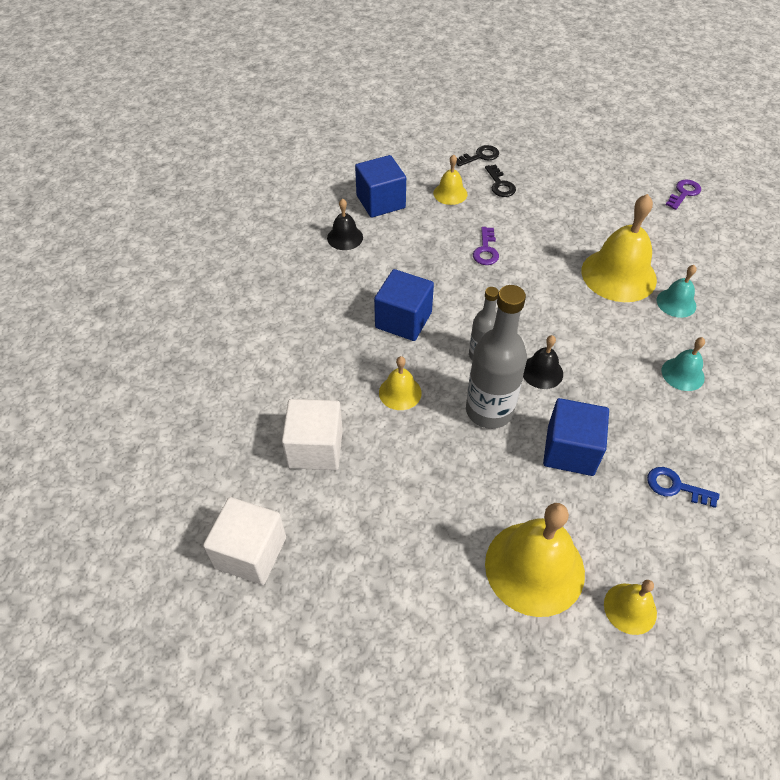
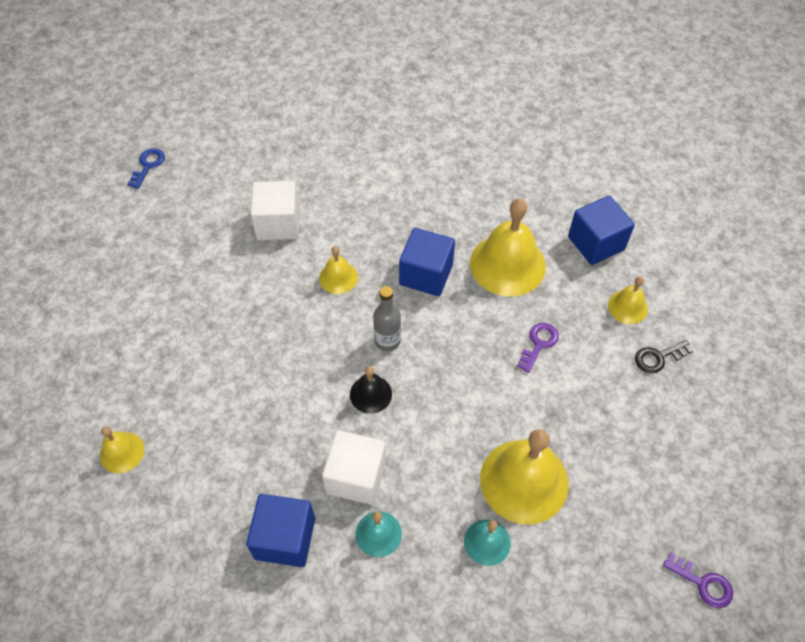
camera: 85 degrees right, 5 degrees up
(250, 552) = (188, 196): white cube -> white cube (356, 476)
(345, 237) = (533, 218): black bell -> none
(480, 156) = (708, 336): black key -> none
(486, 250) = (539, 343): purple key -> purple key turned 120 degrees clockwise
(489, 411) = (321, 348): grey bottle -> none
(534, 567) = (163, 381): yellow bell -> yellow bell (507, 264)
(570, 450) = (278, 415): blue cube -> blue cube (285, 538)
(675, 487) = (237, 505): blue key -> blue key (148, 165)

